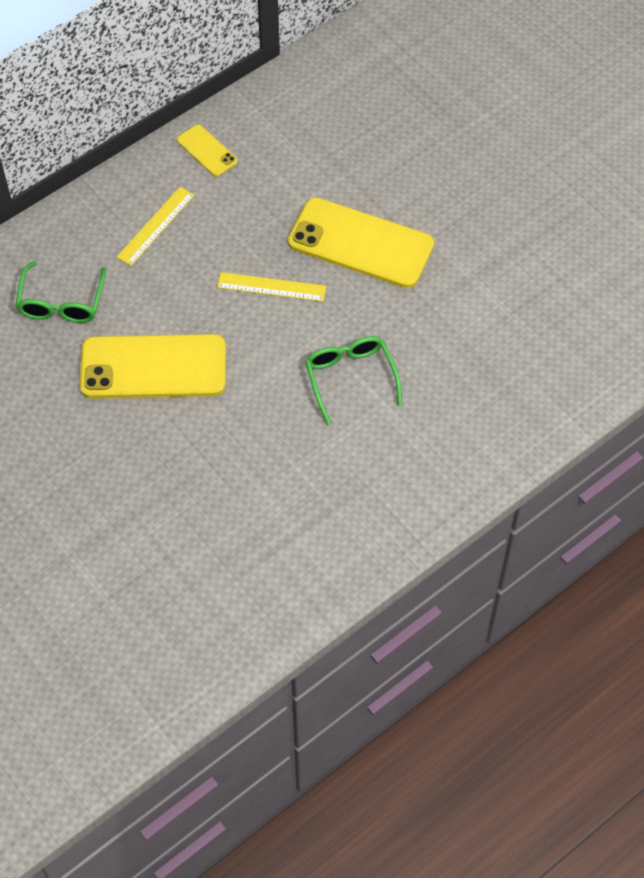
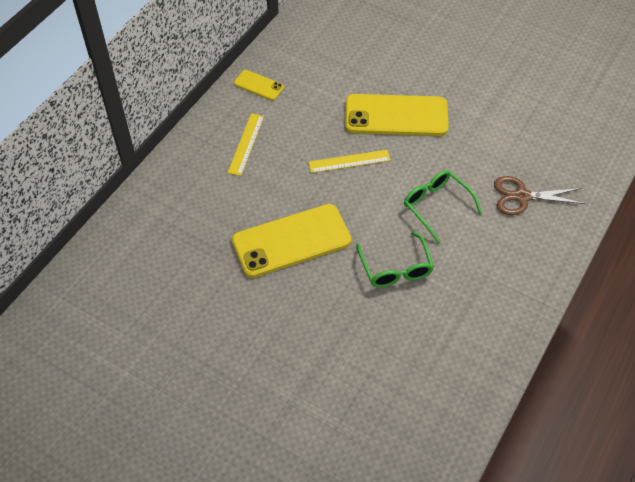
camera: 20 degrees left, 5 degrees down
(62, 302) = (201, 215): green glasses -> green glasses (395, 267)
(464, 399) = (522, 196): none -> brown scissors

